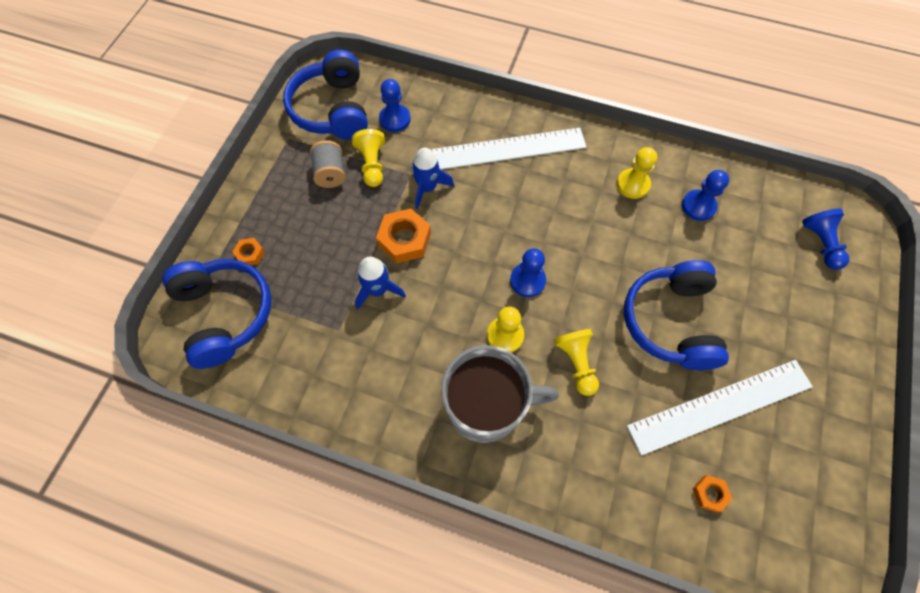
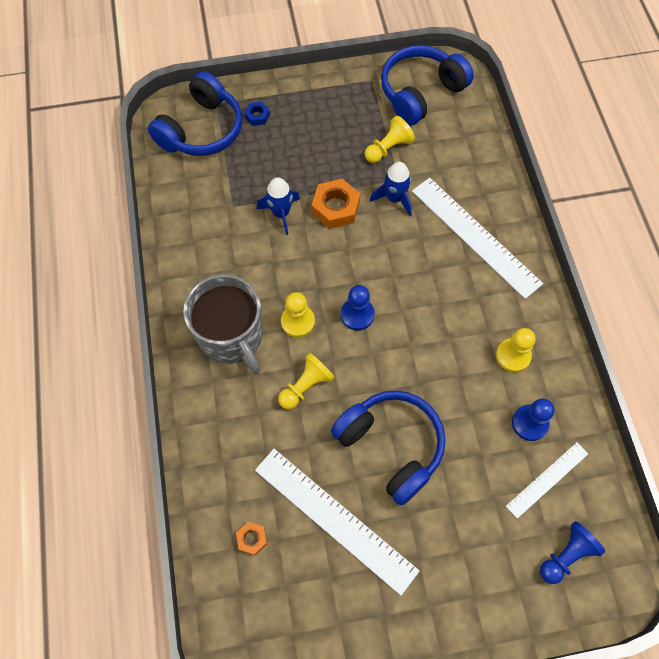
camera: 60 degrees right, 0 degrees up
(250, 254) = (257, 116): orange nut -> blue nut
(330, 173) = (360, 125): grey spool -> none
(395, 119) = (444, 140): blue pawn -> none
(671, 321) = (391, 446): blue headphones -> blue headphones turned 75 degrees clockwise
(752, 221) = (547, 479): none -> white ruler

